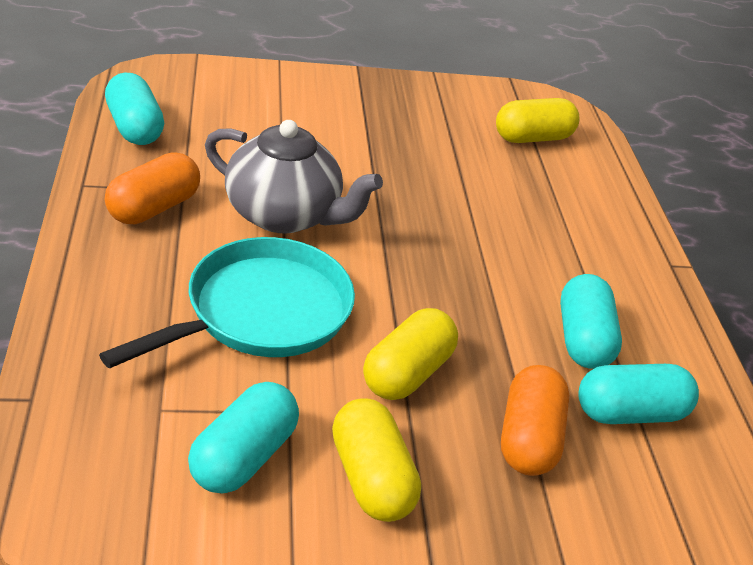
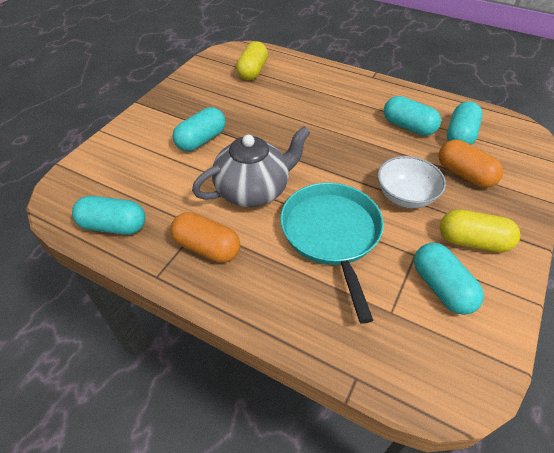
camera: 50 degrees left, 10 degrees up
(154, 208) = (207, 247): orange capsule -> orange capsule turned 45 degrees counterclockwise
(337, 141) = (201, 140): none -> turquoise capsule
(407, 373) = (405, 196): yellow capsule -> white bowl

